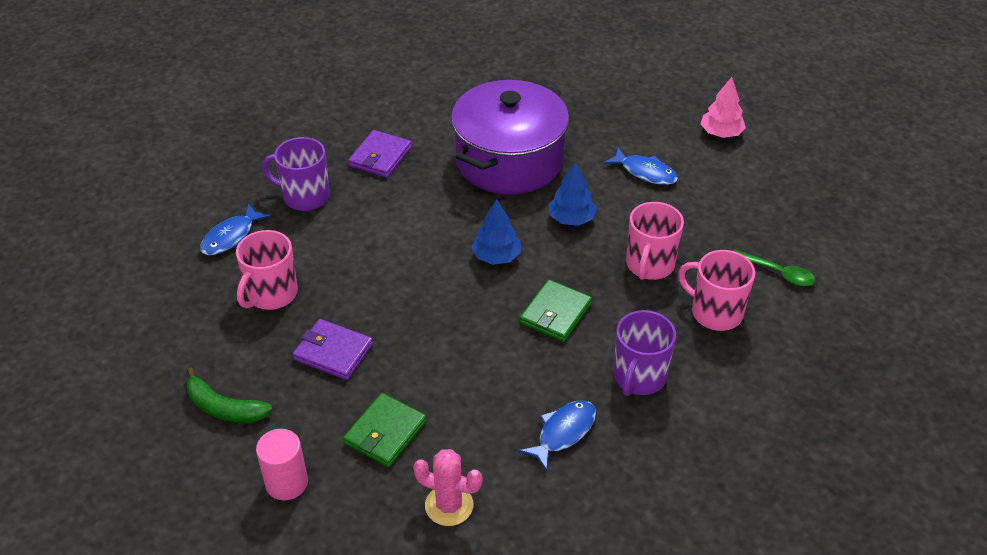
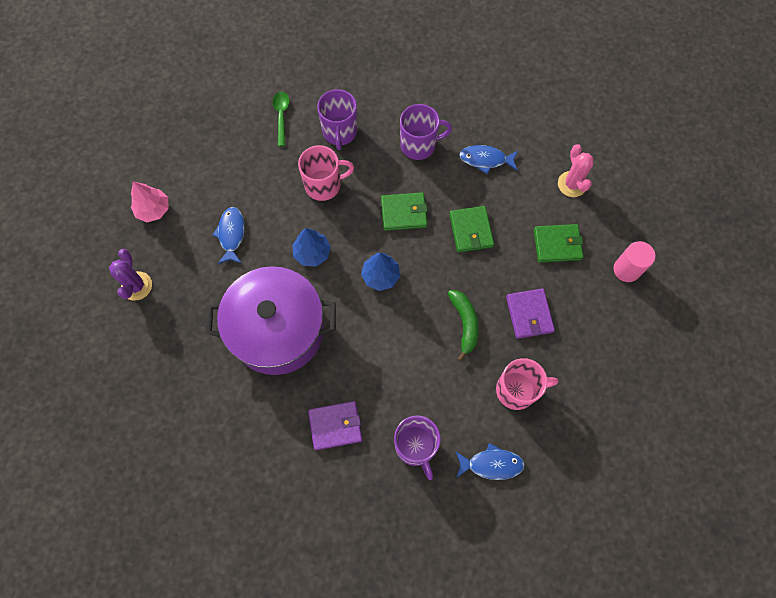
camera: 125 degrees left, 25 degrees up
(224, 408) = (614, 343): green banana -> green banana (464, 323)
(479, 360) = (471, 230): none -> green wallet
(640, 95) = (136, 286): none -> purple cactus
(715, 312) = (340, 132): pink mug -> purple mug

